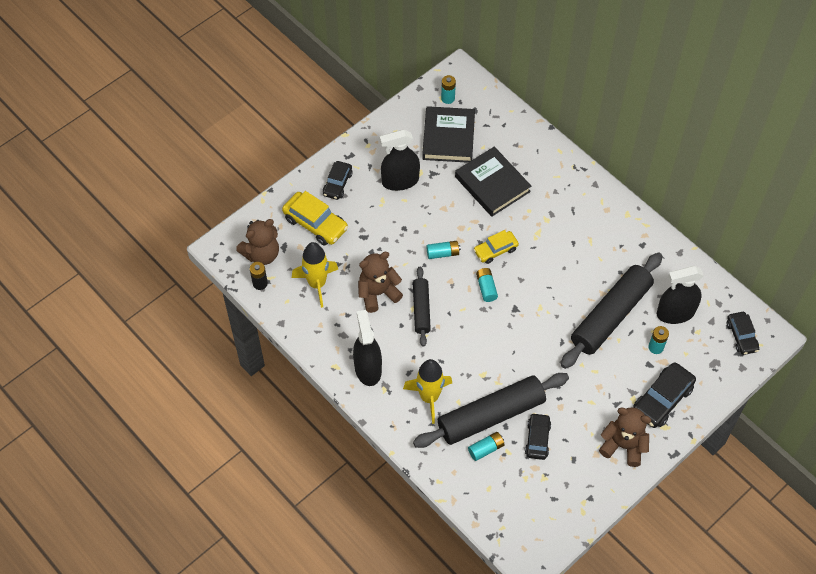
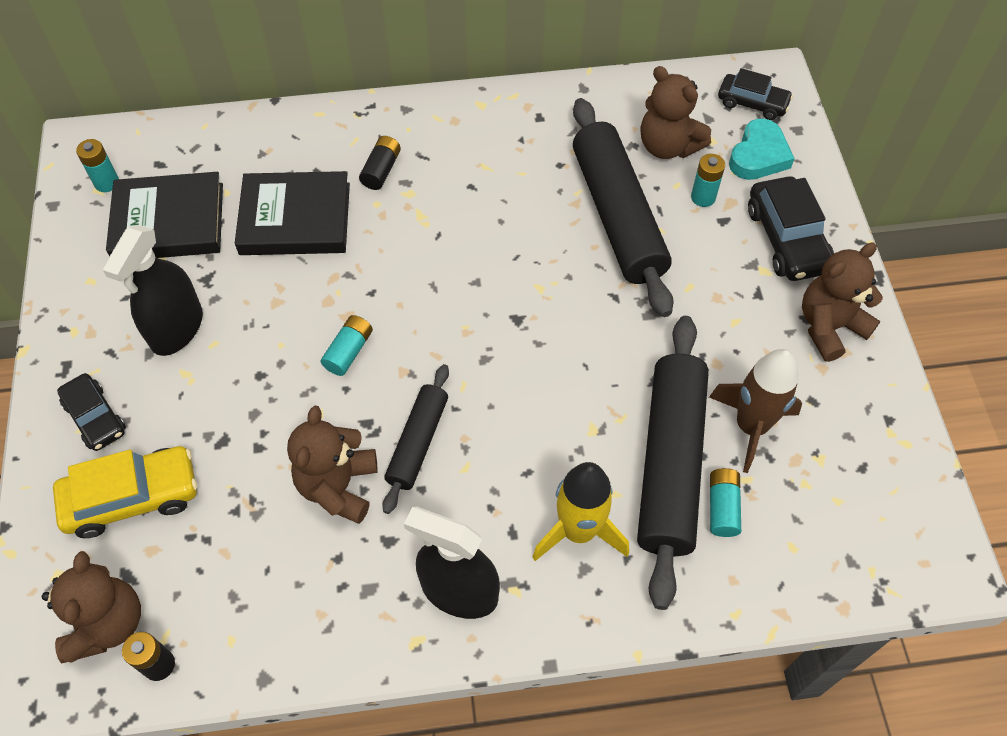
camera: 55 degrees left, 0 degrees up
(317, 284) = (242, 569): yellow rocket -> none
(421, 309) = (417, 442): black rolling pin -> black rolling pin turned 75 degrees clockwise
(448, 137) = (169, 222): black book -> black book turned 45 degrees counterclockwise
(486, 288) = (454, 333): turquoise battery -> none
(495, 250) = (403, 282): yellow car -> none
(537, 439) = (751, 426): black car -> brown rocket
(549, 199) = (381, 170): none -> black battery
(675, 313) = (668, 146): black spray bottle -> brown teddy bear
(707, 358) = (758, 155): none -> turquoise heart

